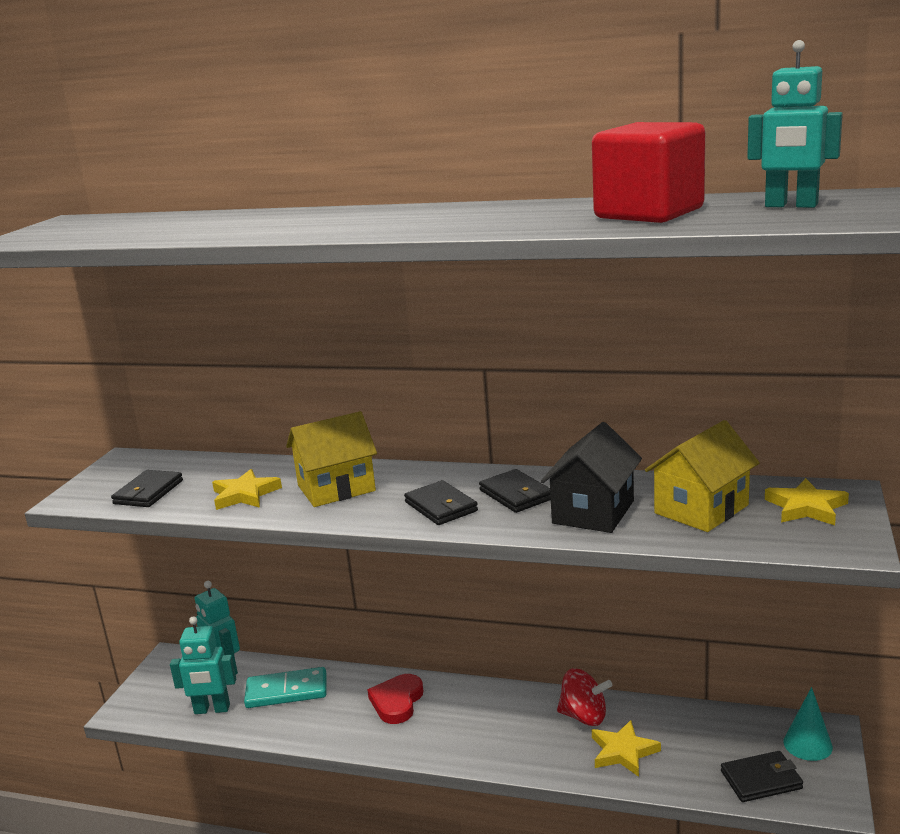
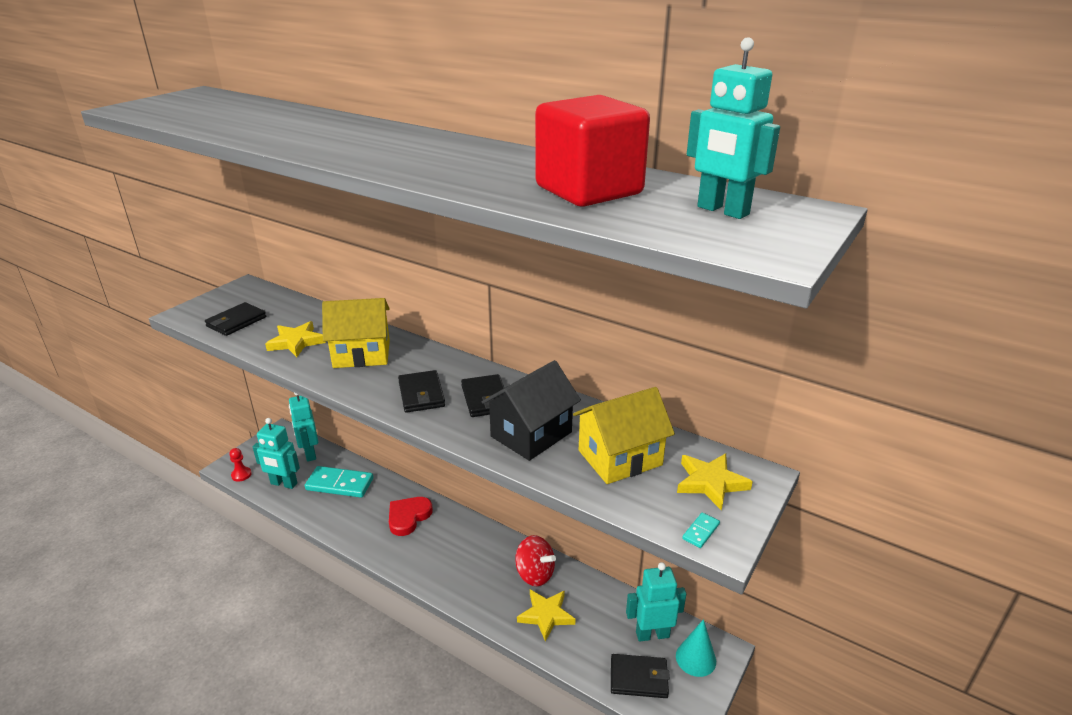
camera: 15 degrees right, 10 degrees up
(147, 715) = (241, 475): none -> red pawn
(749, 736) = (652, 634): none -> turquoise robot
(830, 545) = (700, 531): none -> turquoise domino

